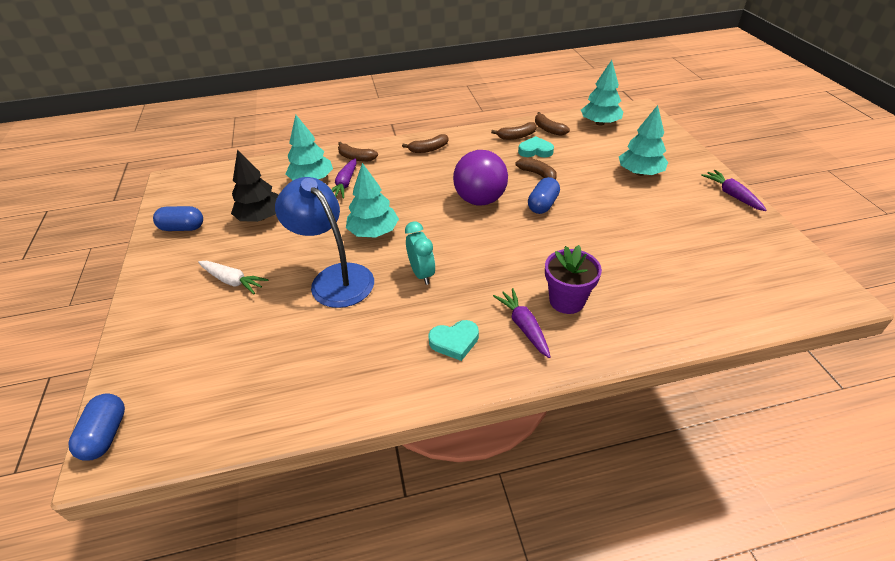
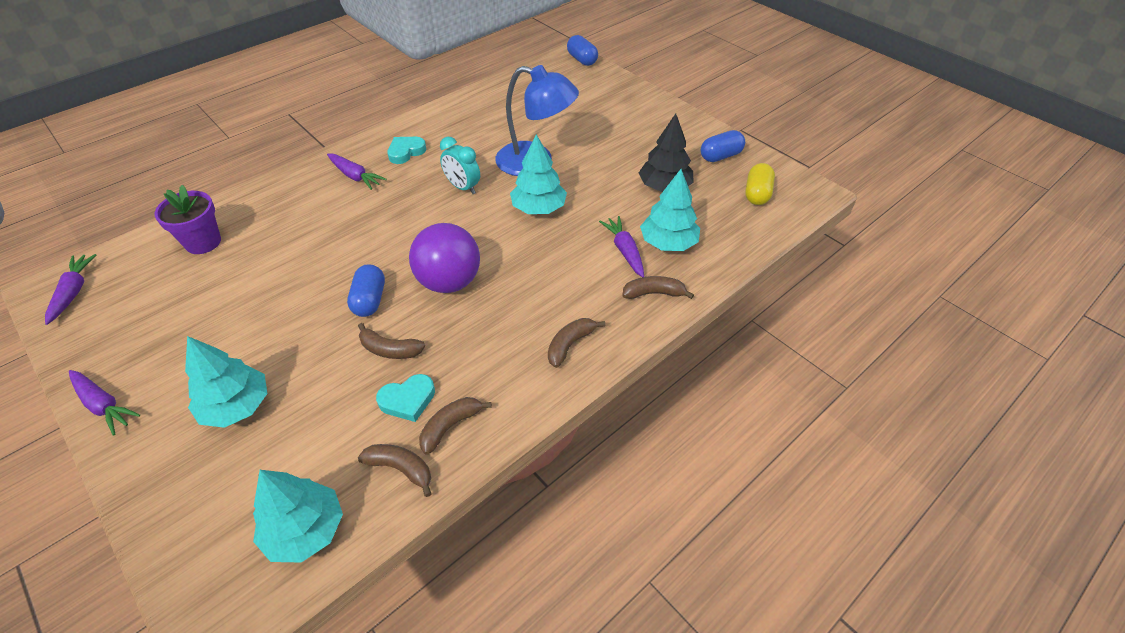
camera: 150 degrees right, 5 degrees up
(208, 191) = (757, 194): none -> yellow capsule
(233, 281) = (615, 136): white carrot -> none
(566, 301) = (322, 205): purple flower pot -> purple flower pot (203, 242)
(806, 284) = (73, 292): none -> purple carrot

